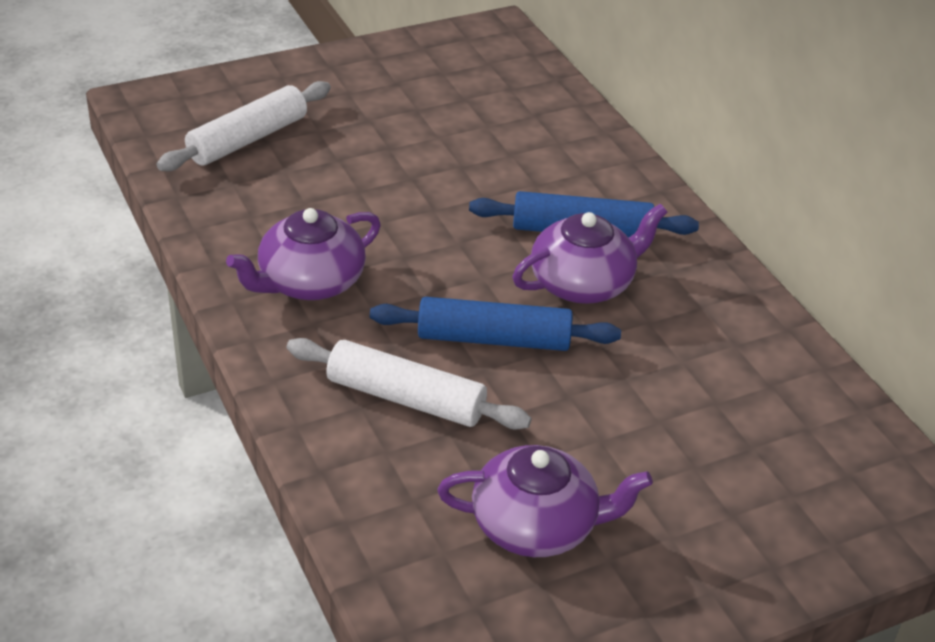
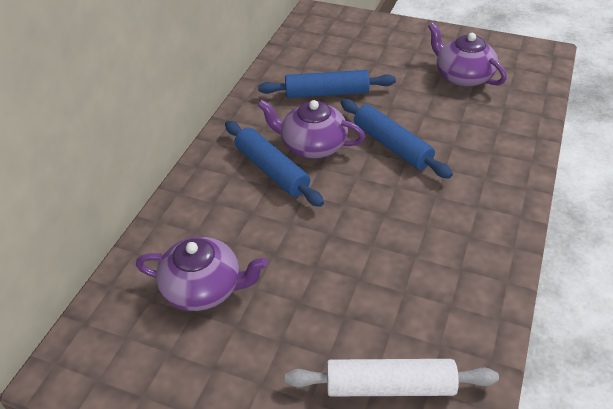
camera: 130 degrees left, 5 degrees up
(309, 282) = (456, 231): purple teapot -> purple teapot (204, 287)
(406, 398) = (465, 144): white rolling pin -> none
(675, 363) = (326, 93): none -> blue rolling pin

